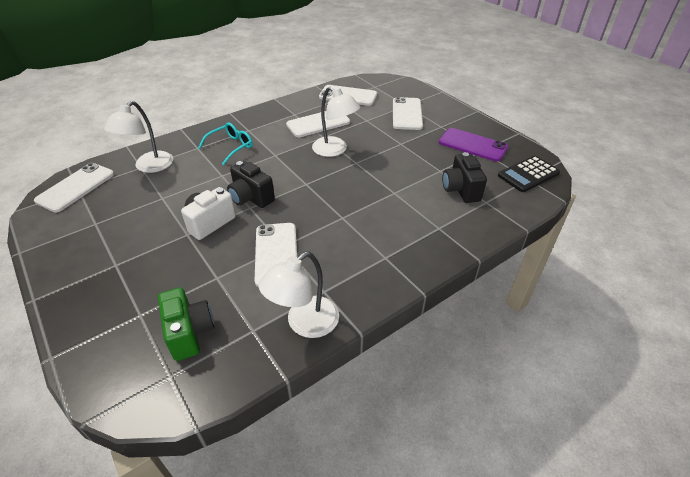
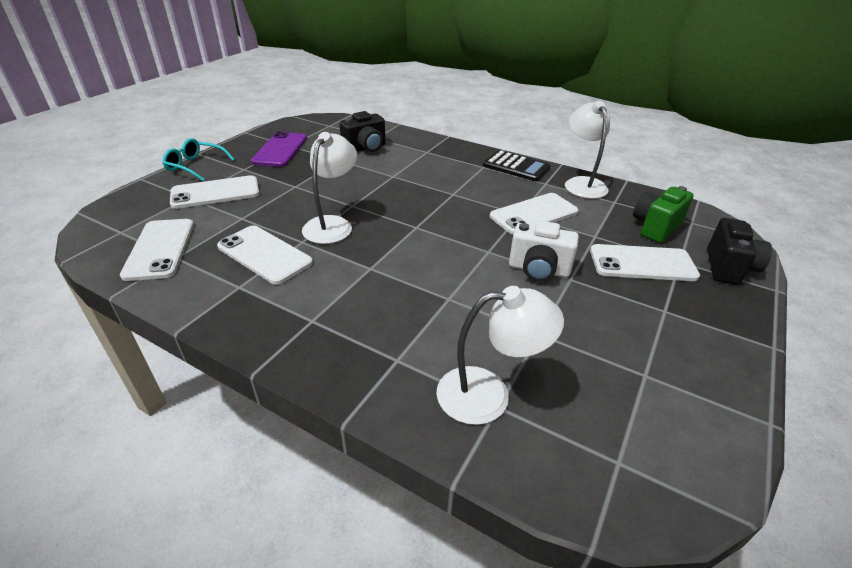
camera: 115 degrees left, 5 degrees down
(76, 187) = (619, 469): white phone -> white phone (642, 263)
(231, 147) = (373, 319): turquoise glasses -> turquoise glasses (195, 166)
(251, 198) = (472, 256): black camera -> black camera (728, 268)
(304, 323) = (582, 183): white lamp -> white lamp turned 120 degrees counterclockwise
(528, 174) = (322, 125): black calculator -> black calculator (516, 167)

